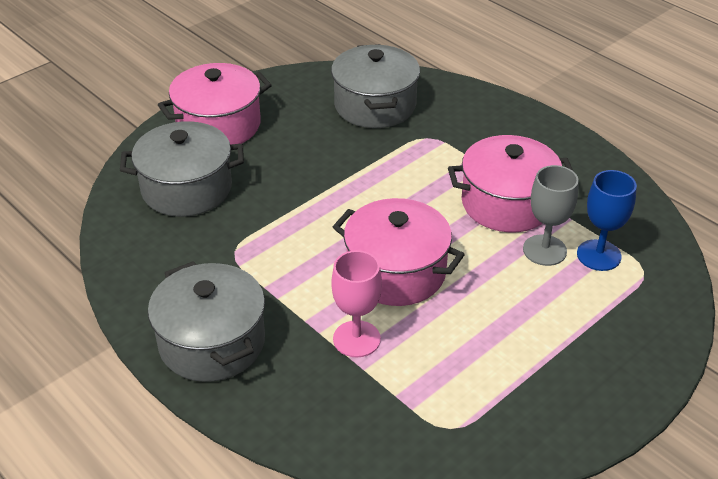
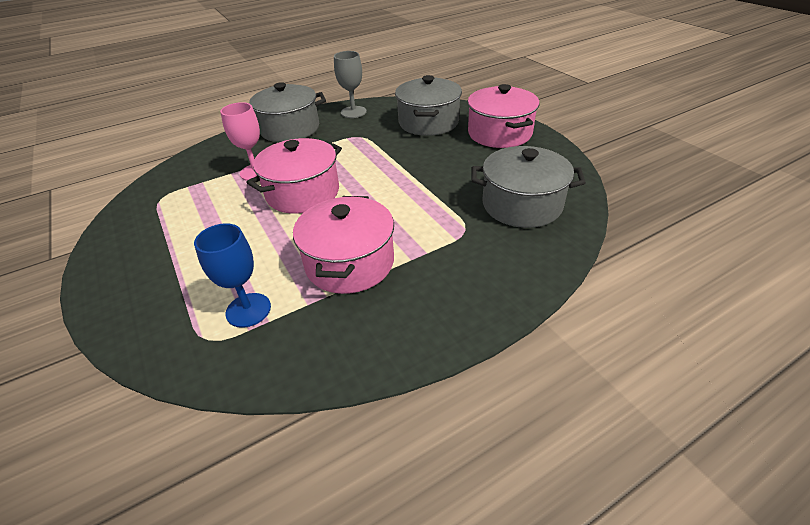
camera: 105 degrees right, 0 degrees up
(544, 250) = (277, 274): grey goblet -> grey goblet (353, 112)

